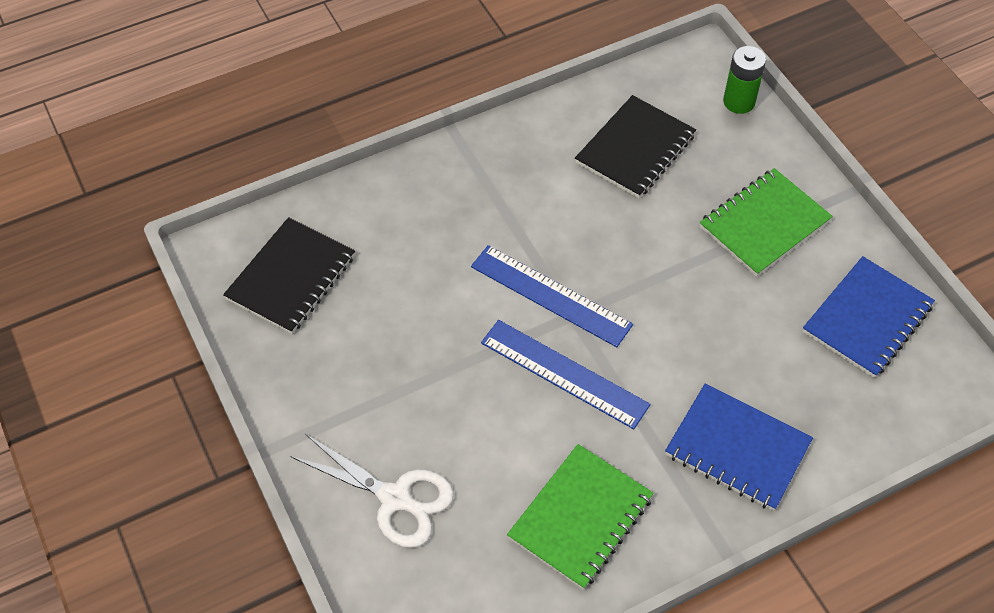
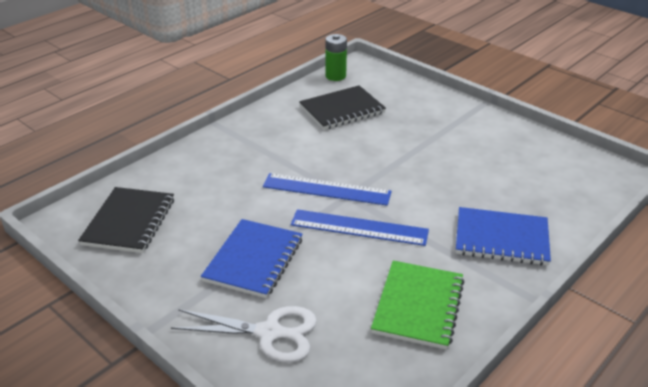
camera: 20 degrees left, 20 degrees down
(635, 149) = (342, 110): black notebook -> black notebook turned 45 degrees clockwise
(739, 102) = (393, 78): green battery -> green battery (335, 76)
(764, 224) = (443, 127): green notebook -> none
(867, 319) = (536, 156): blue notebook -> blue notebook (254, 260)

